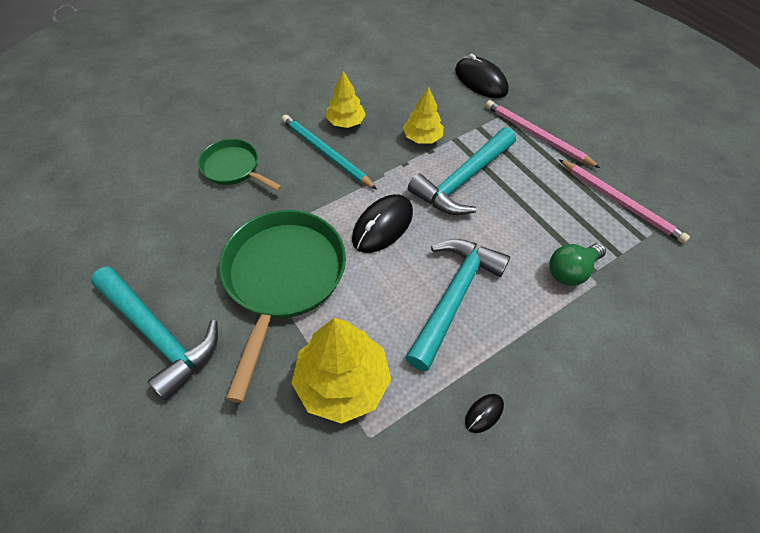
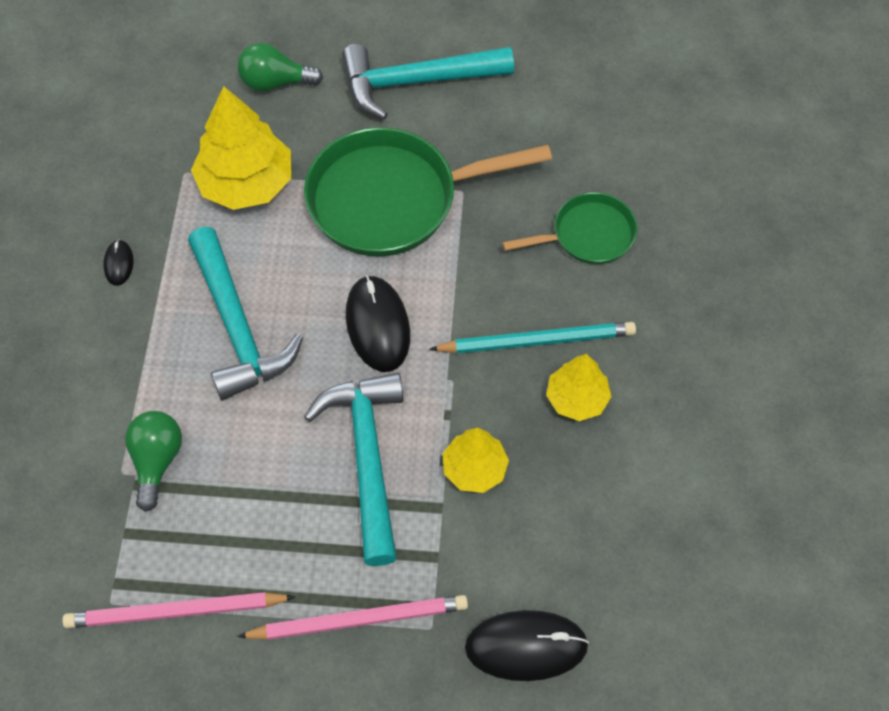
camera: 130 degrees right, 5 degrees up
(224, 443) = (275, 82): none -> green light bulb
(283, 278) = (392, 199): green pan -> green pan turned 120 degrees clockwise

